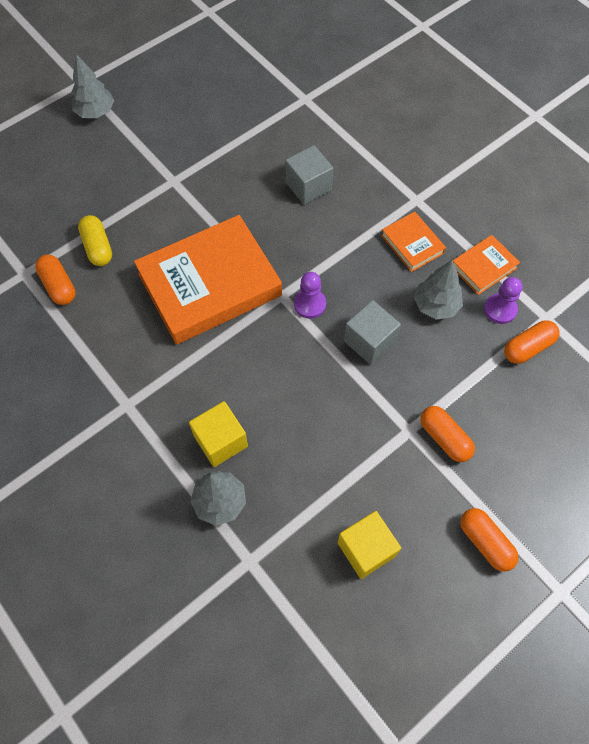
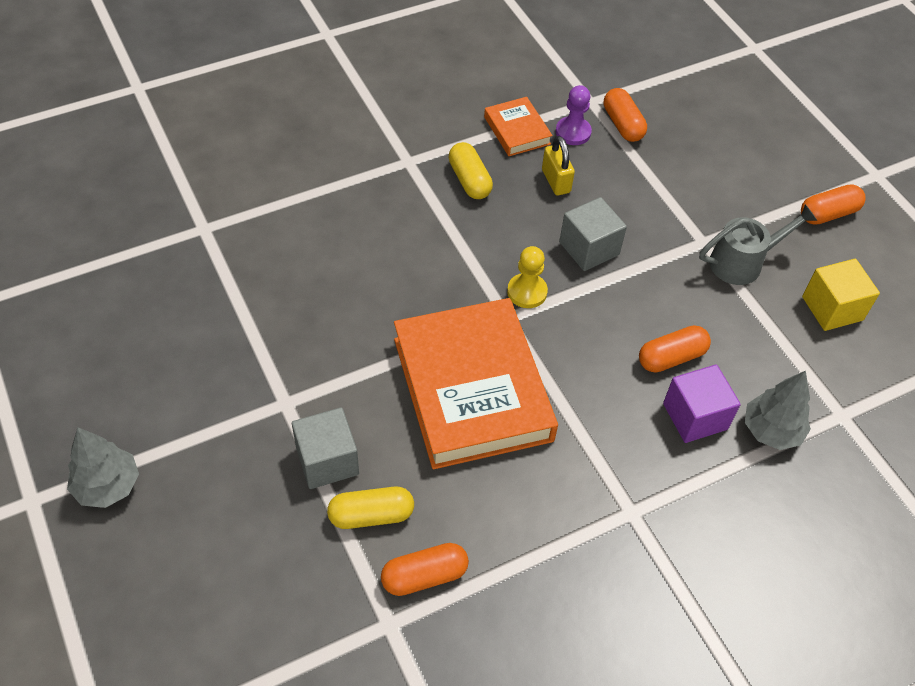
camera: 80 degrees left, 10 degrees down
(220, 441) = (695, 416): yellow cube -> purple cube
(308, 186) = (351, 256): grey cube -> grey cube (327, 460)
(310, 304) = (527, 292): purple pawn -> yellow pawn
(396, 466) = (743, 262): none -> grey watering can
(412, 244) = (469, 180): orange book -> yellow capsule
(436, 305) = (556, 181): grey tree -> yellow padlock
(444, 438) = (715, 215): orange capsule -> orange capsule (671, 357)

